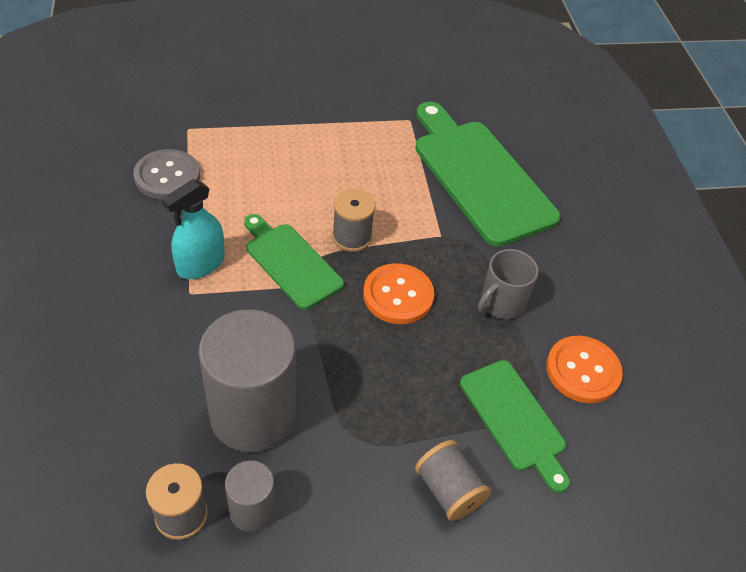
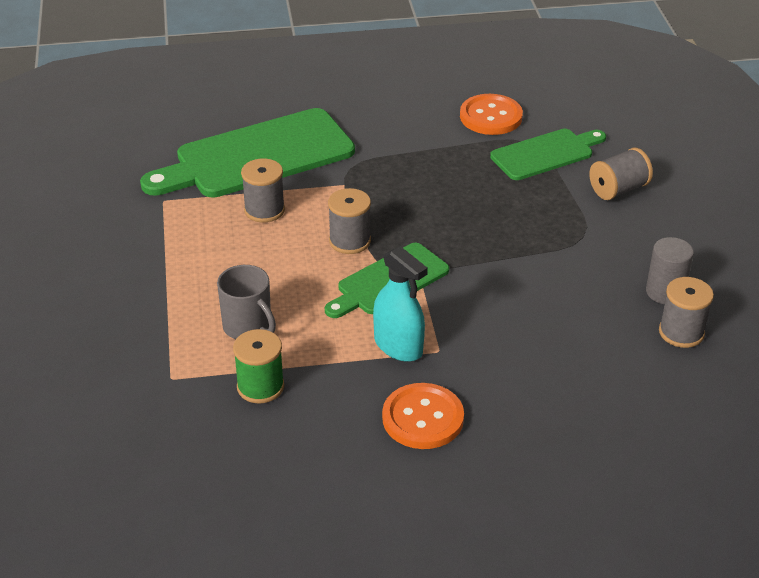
camera: 85 degrees left, 10 degrees down
(167, 176) = (260, 387): grey button -> green spool
(253, 415) = (574, 297): grey cylinder -> none
(397, 180) = (264, 210): none -> grey spool
(398, 295) = (423, 212): orange button -> orange button (423, 418)
(501, 303) = (425, 153): grey mug -> grey mug (248, 327)

